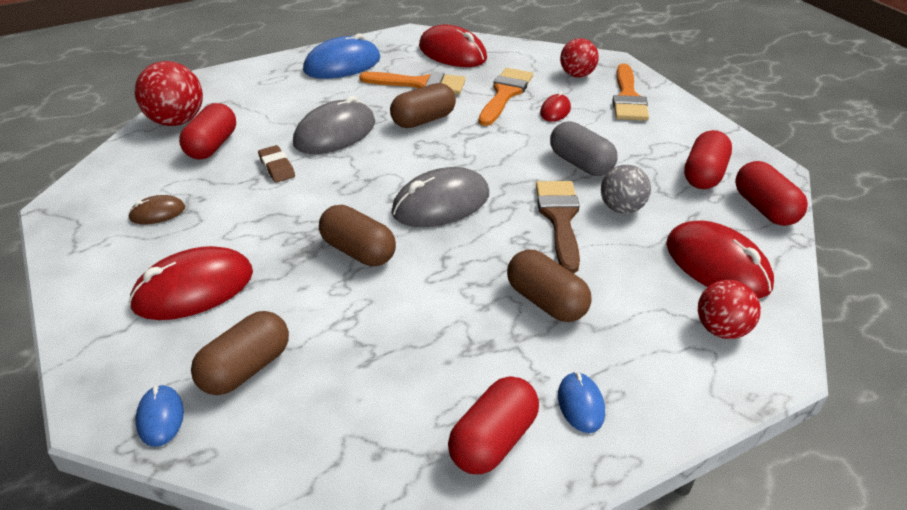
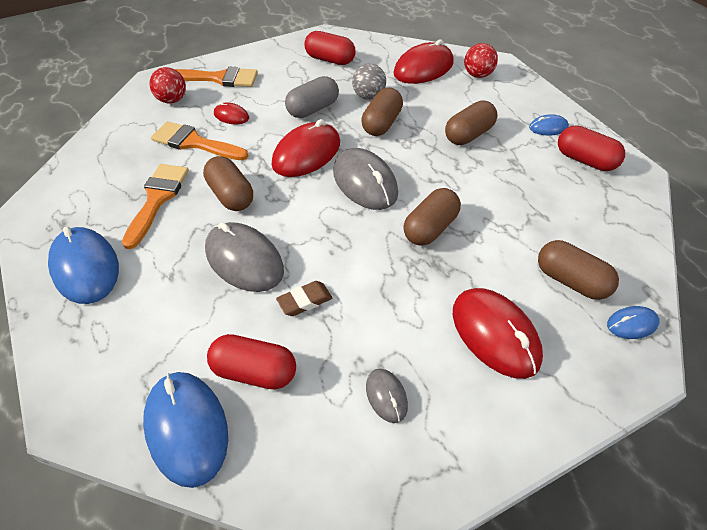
camera: 90 degrees left, 10 degrees up
(157, 213) = (386, 396): brown mouse -> grey mouse
(177, 121) = (186, 428): red ball -> blue mouse
(452, 53) = (94, 176): red mouse -> red mouse (306, 154)
(559, 218) = (381, 124): brown brush -> brown capsule
(764, 208) = (367, 44): red capsule -> none

